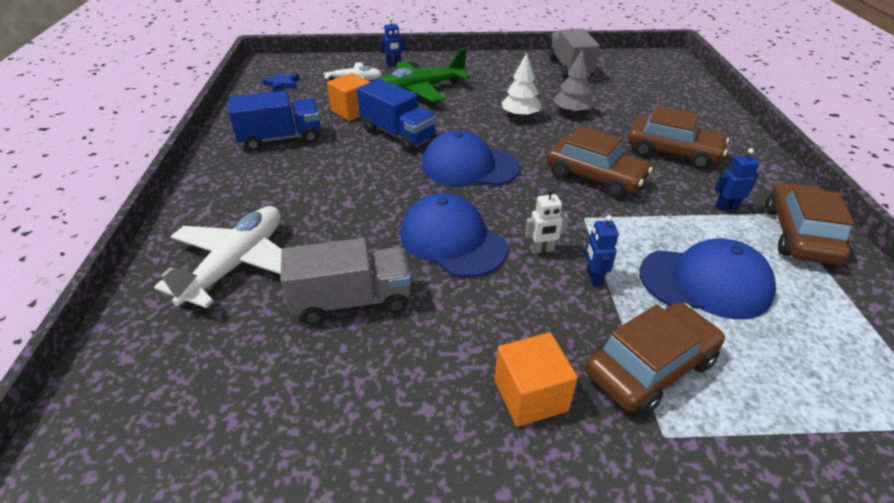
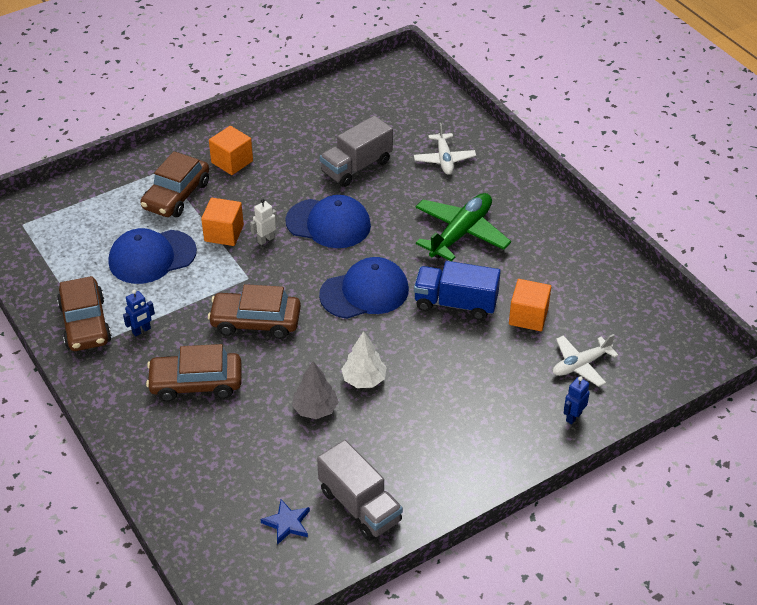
camera: 150 degrees right, 5 degrees up
(237, 264) = (444, 159): white plane -> white plane, size x0.62
(281, 138) = (547, 257): blue truck -> none
(282, 84) = (645, 326): blue star -> blue star (287, 523)
(421, 89) = (497, 380): green plane -> green plane (461, 233)
(593, 278) = (224, 233): blue robot -> orange cube

